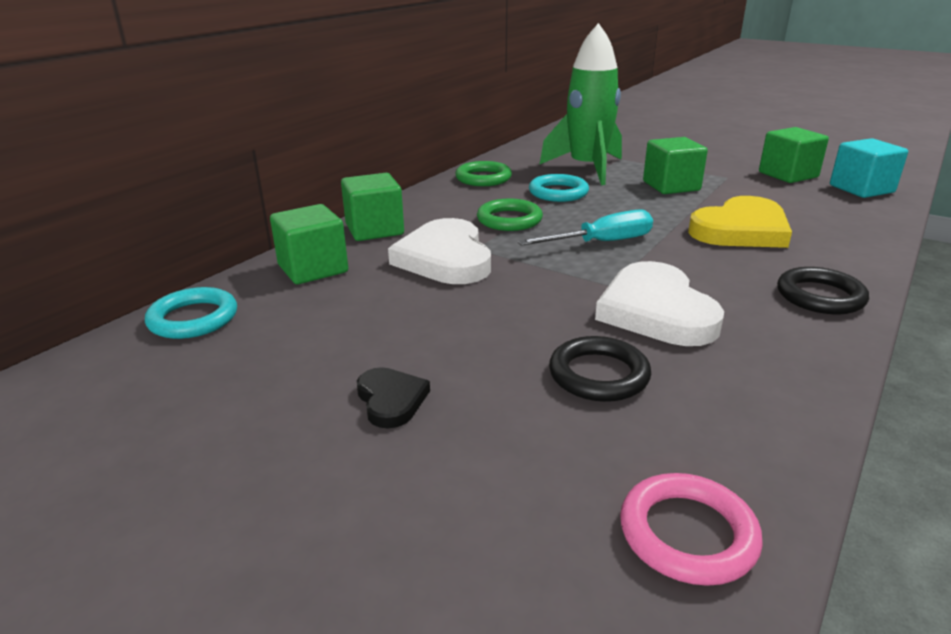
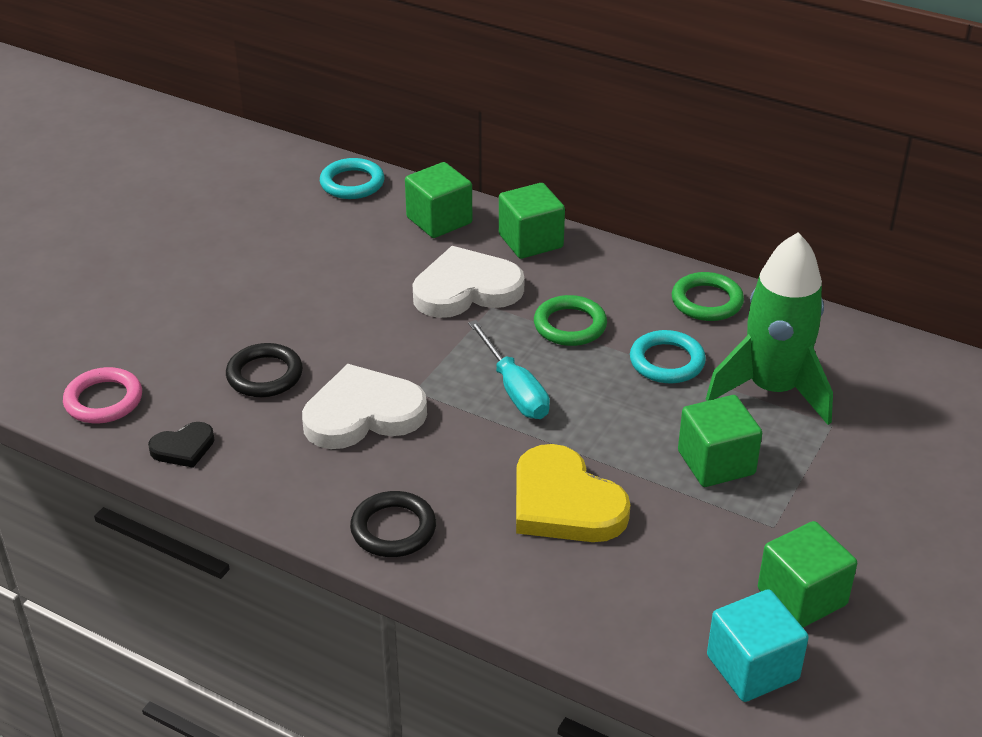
camera: 85 degrees right, 10 degrees up
(391, 400) = (242, 283): black heart -> black heart (183, 448)

